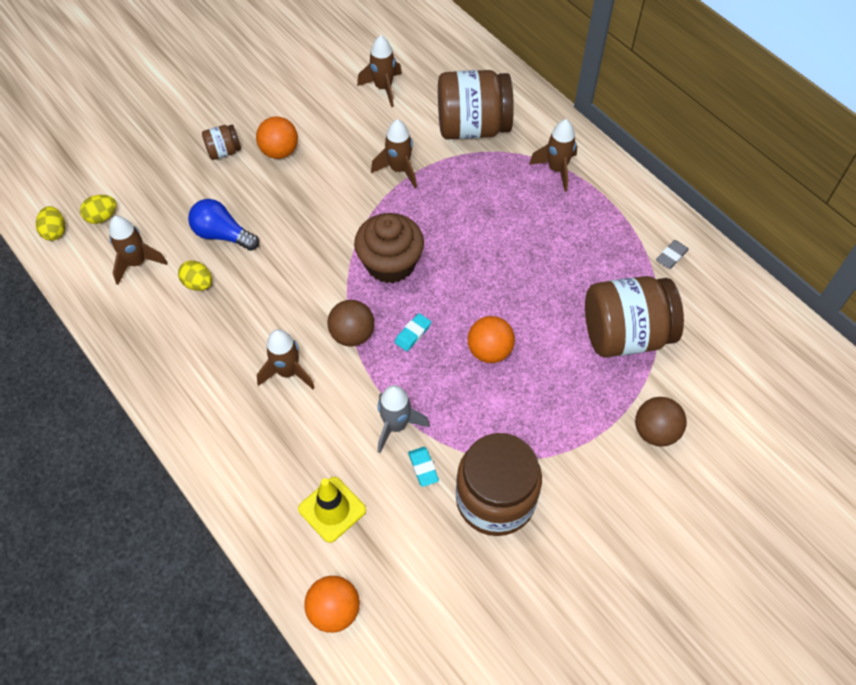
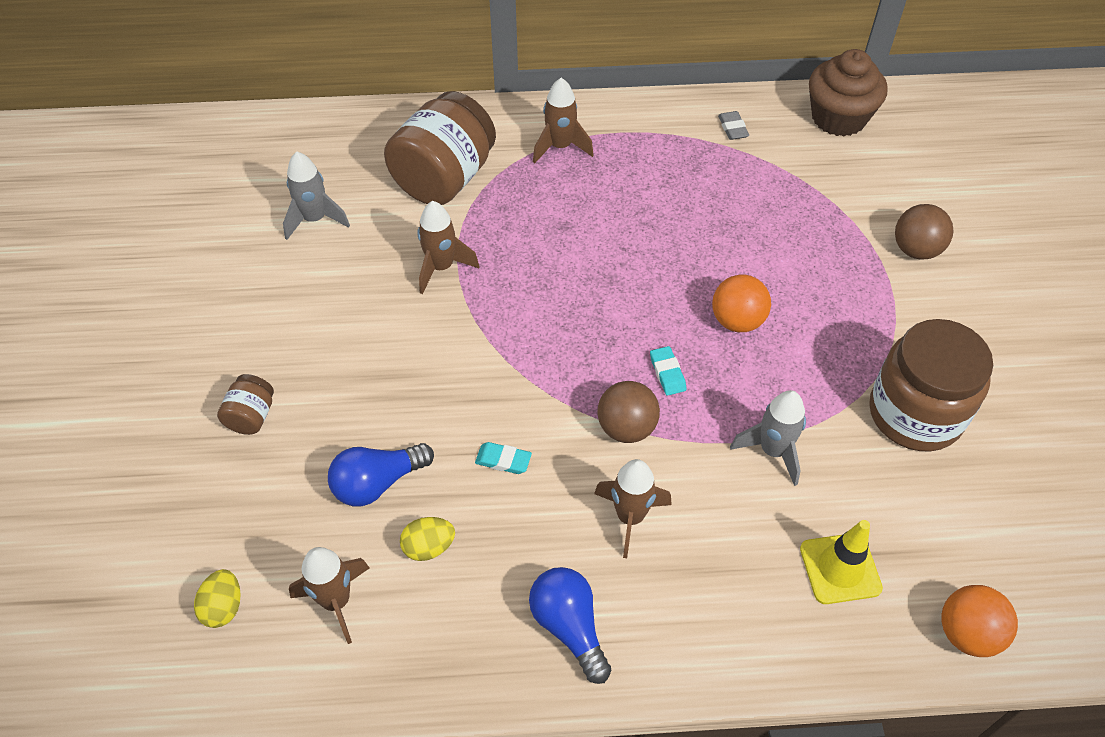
camera: 55 degrees left, 5 degrees down
(55, 231) = (193, 680): yellow egg -> none
(193, 381) = (569, 626): none -> blue light bulb
(279, 151) = (308, 360): orange ball -> none
(383, 88) = (315, 219): brown rocket -> grey rocket
(390, 263) = (560, 343): brown cupcake -> brown cupcake (838, 118)
(423, 468) = (840, 455): turquoise eraser -> turquoise eraser (503, 460)
(625, 334) = (794, 209): brown jar -> none

